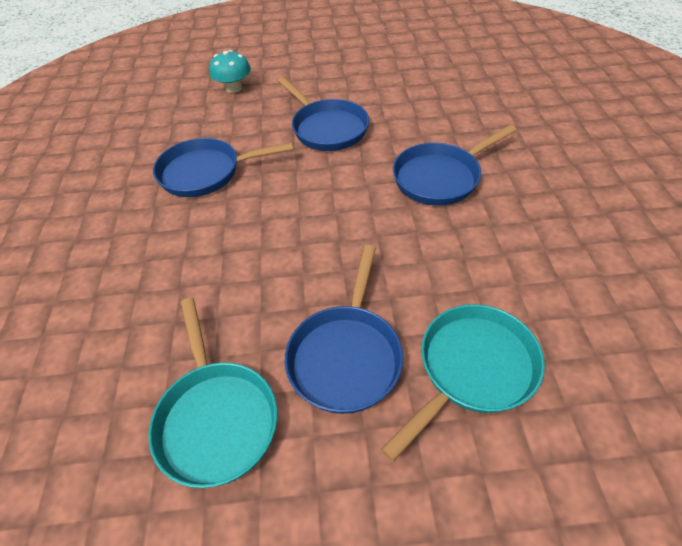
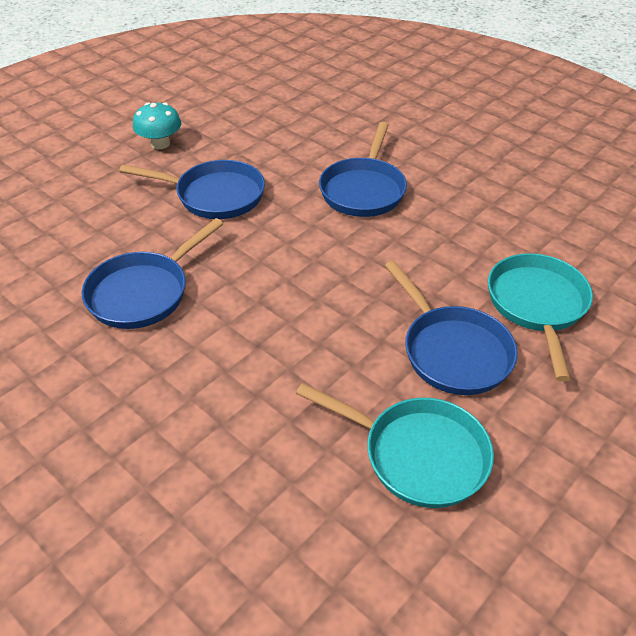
camera: 45 degrees left, 5 degrees down
(234, 88) = (58, 202): turquoise mushroom -> turquoise mushroom (160, 143)

